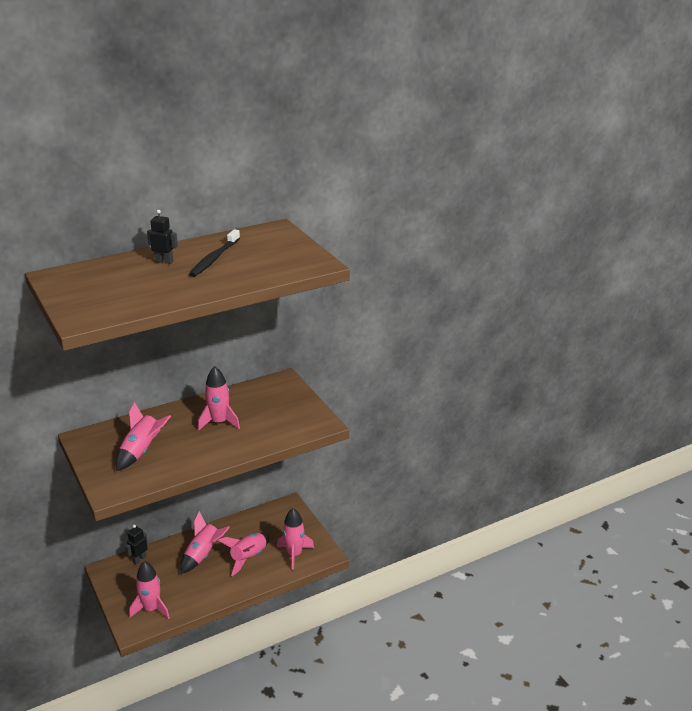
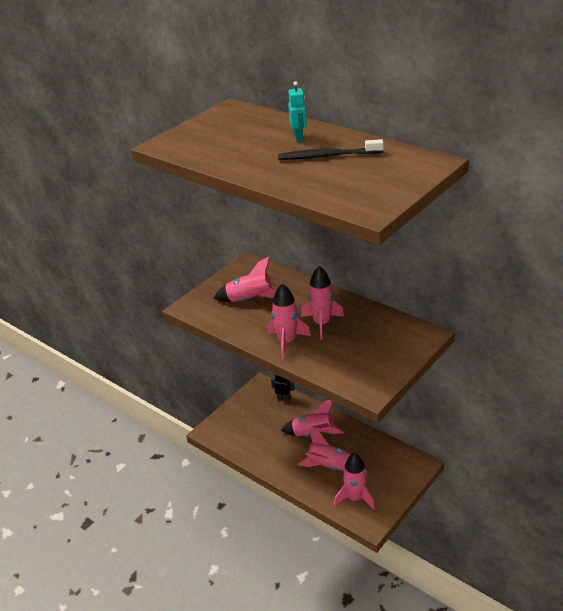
camera: 70 degrees right, 5 degrees up
(151, 609) = (234, 432): pink rocket -> pink rocket (286, 342)
(164, 261) = (298, 138): black robot -> turquoise robot

